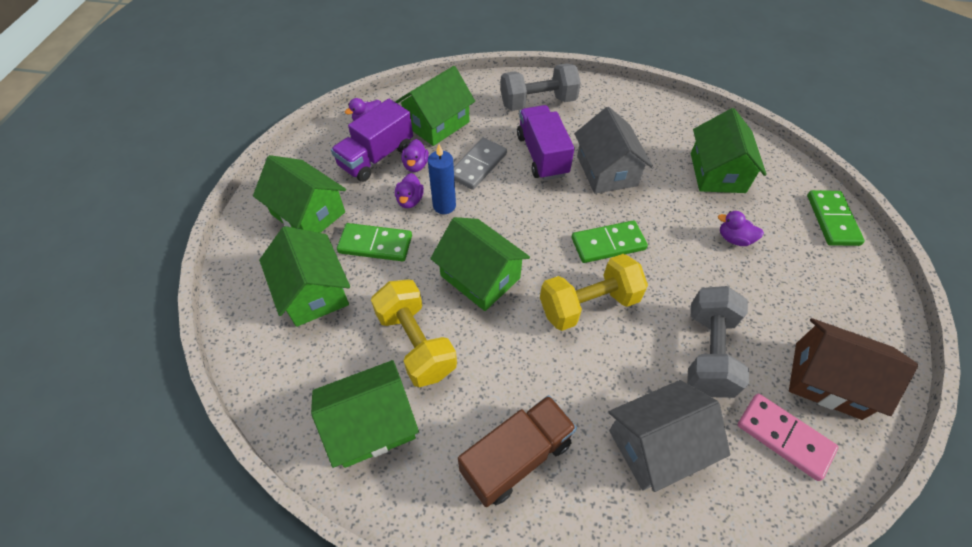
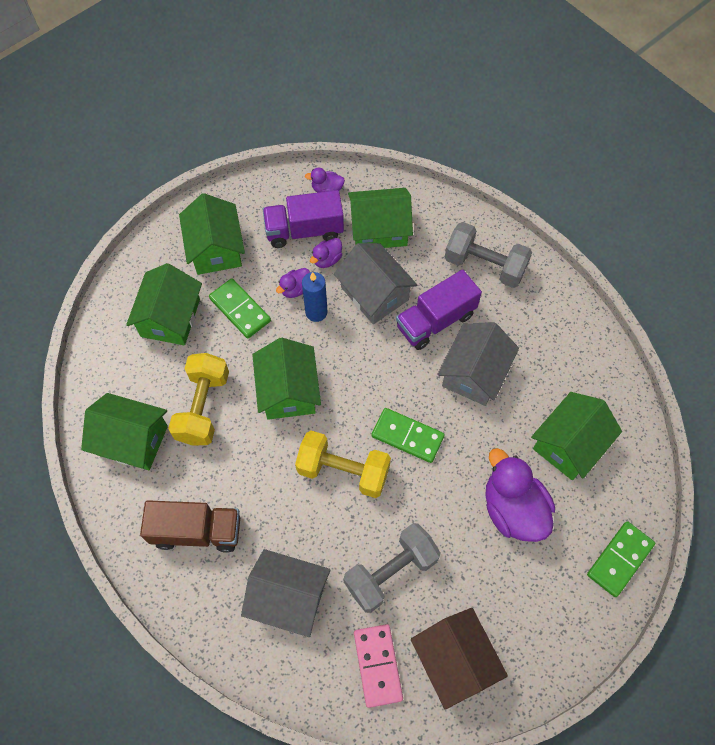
camera: 40 degrees right, 10 degrees up
(478, 165) = (374, 294): grey domino -> grey house
(542, 155) = (435, 321): purple truck -> purple truck turned 150 degrees counterclockwise
(734, 239) = (513, 509): purple duck -> purple duck, size x2.08

